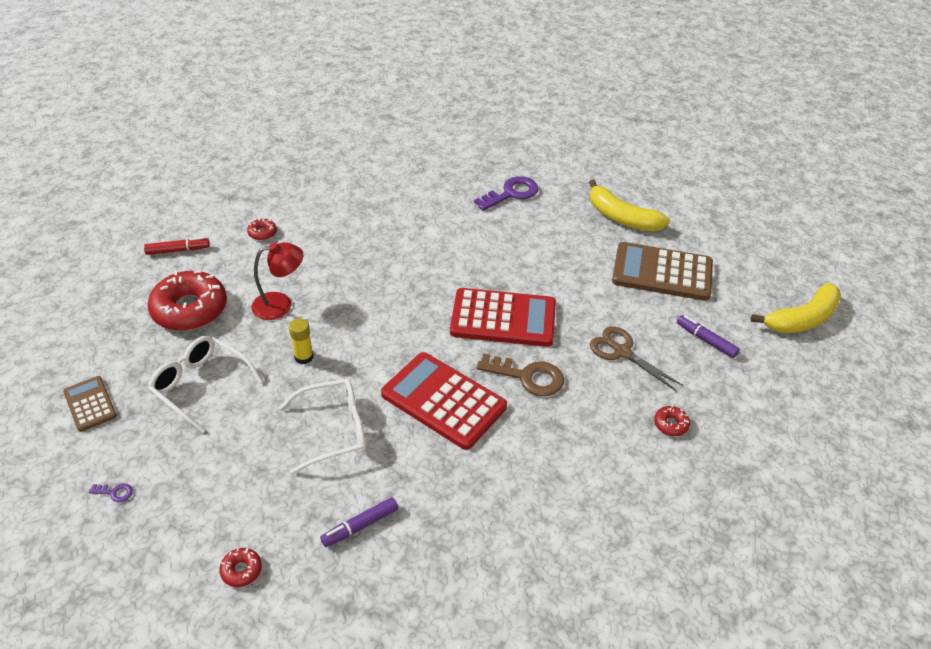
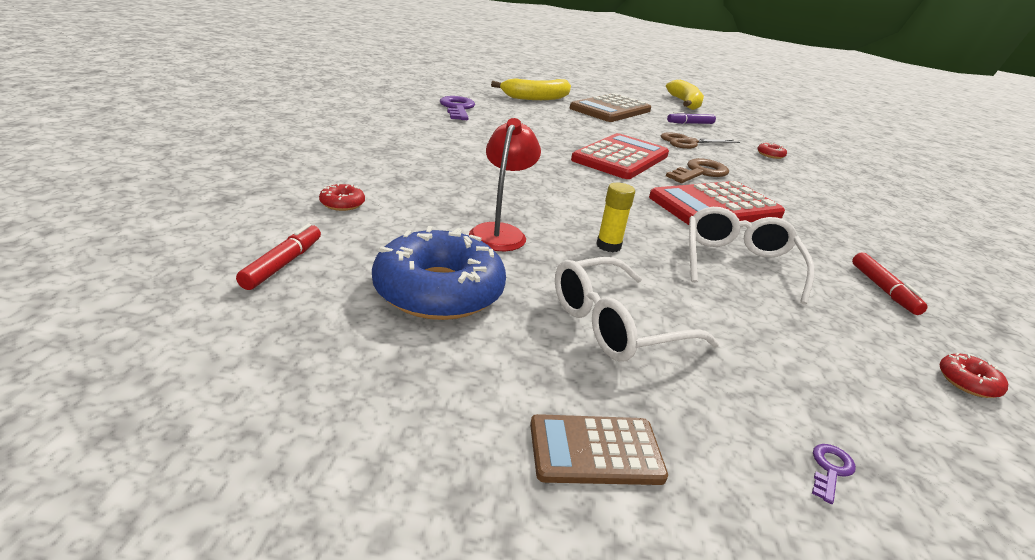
camera: 65 degrees left, 15 degrees down
(190, 309) = (439, 291): red donut -> blue donut
(360, 526) = (883, 289): purple marker -> red marker

